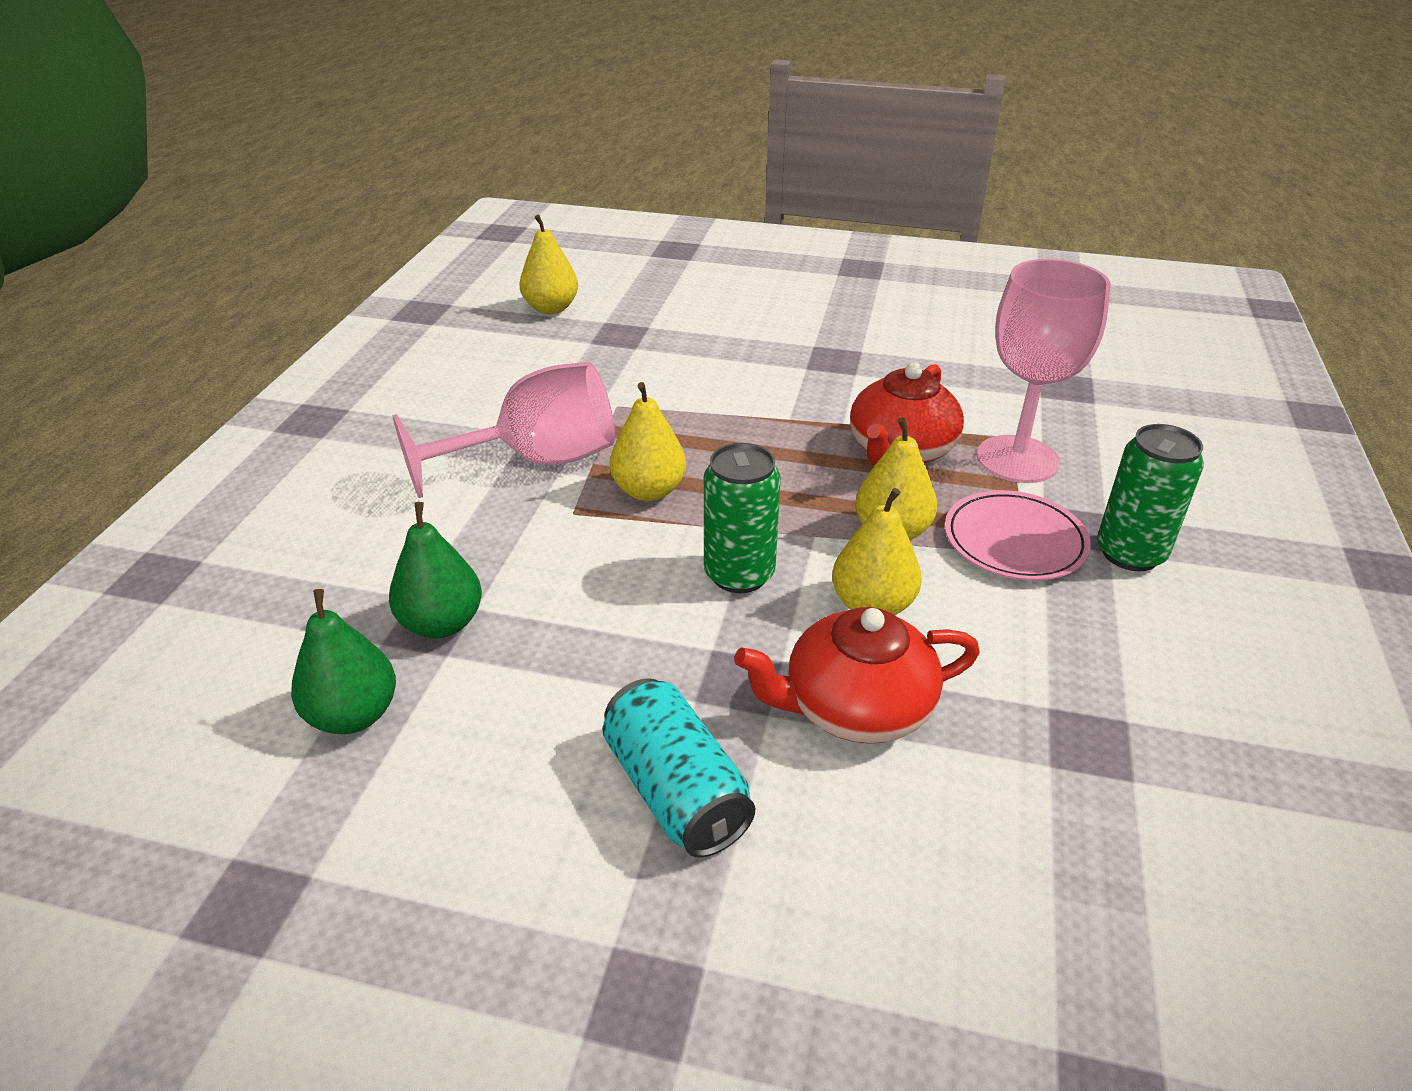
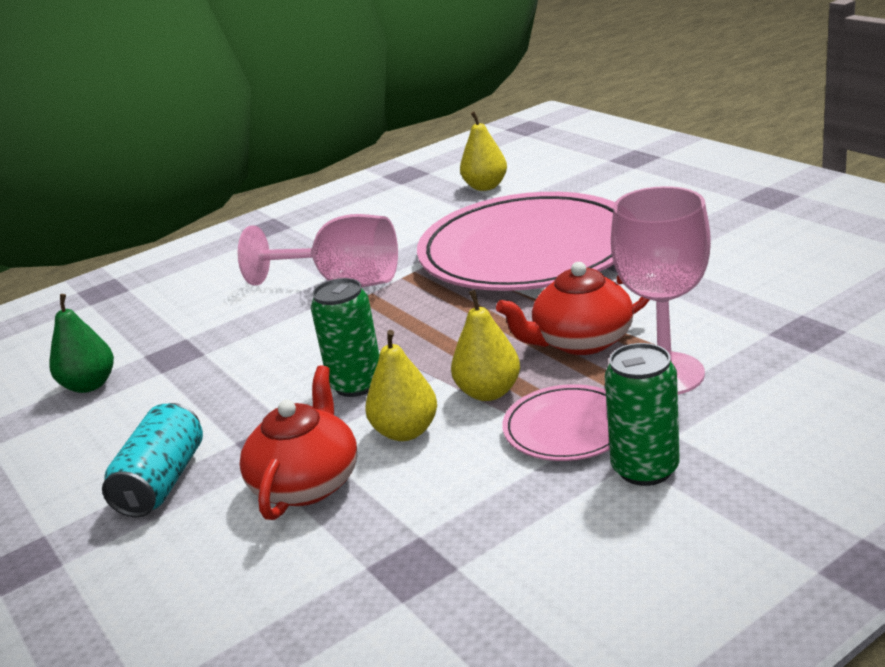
camera: 45 degrees right, 10 degrees down
(442, 623) = (179, 356): green pear -> none
(649, 491) = (378, 318): yellow pear -> none
(708, 370) = (528, 251): none -> pink plate
(855, 707) = (307, 483): red teapot -> red teapot turned 75 degrees clockwise

